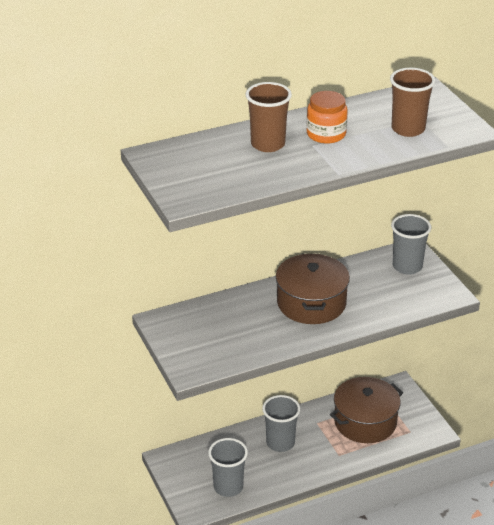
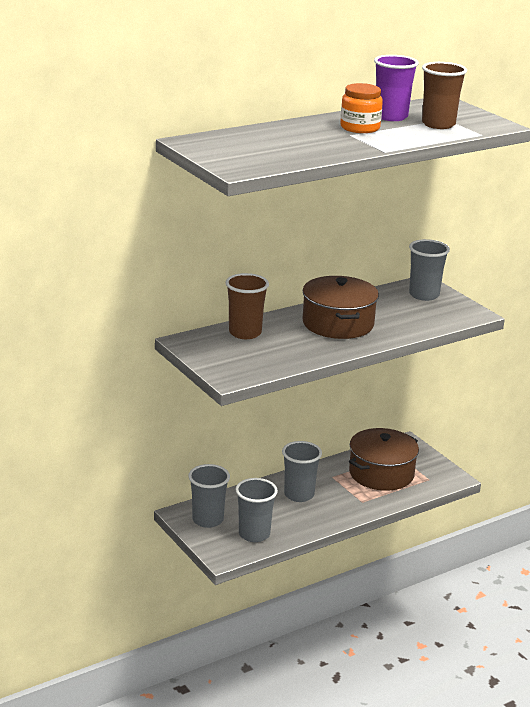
camera: 10 degrees left, 10 degrees down
(188, 467) = (208, 520): none -> grey cup
(268, 144) = (305, 134): brown cup -> brown cup (245, 333)
(364, 115) = (391, 117): none -> purple cup

